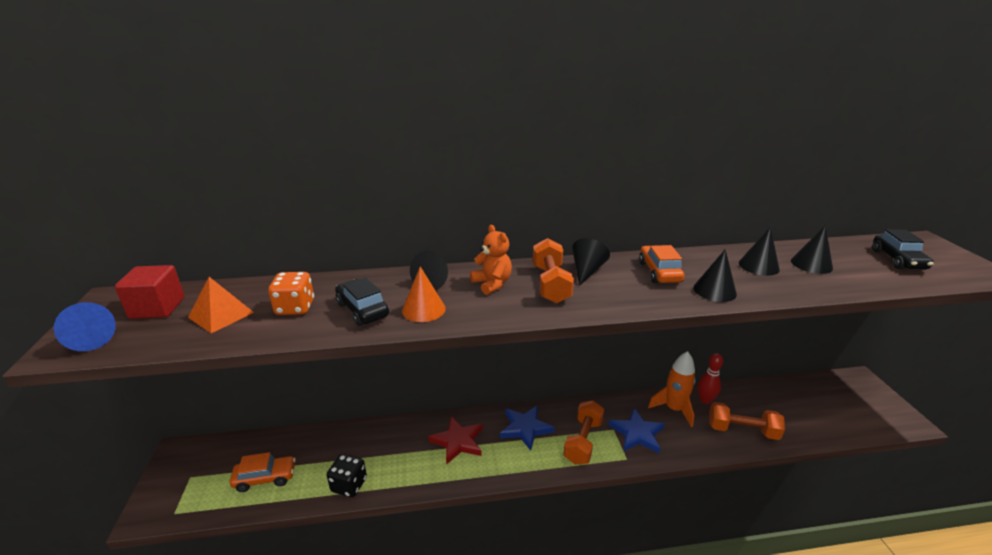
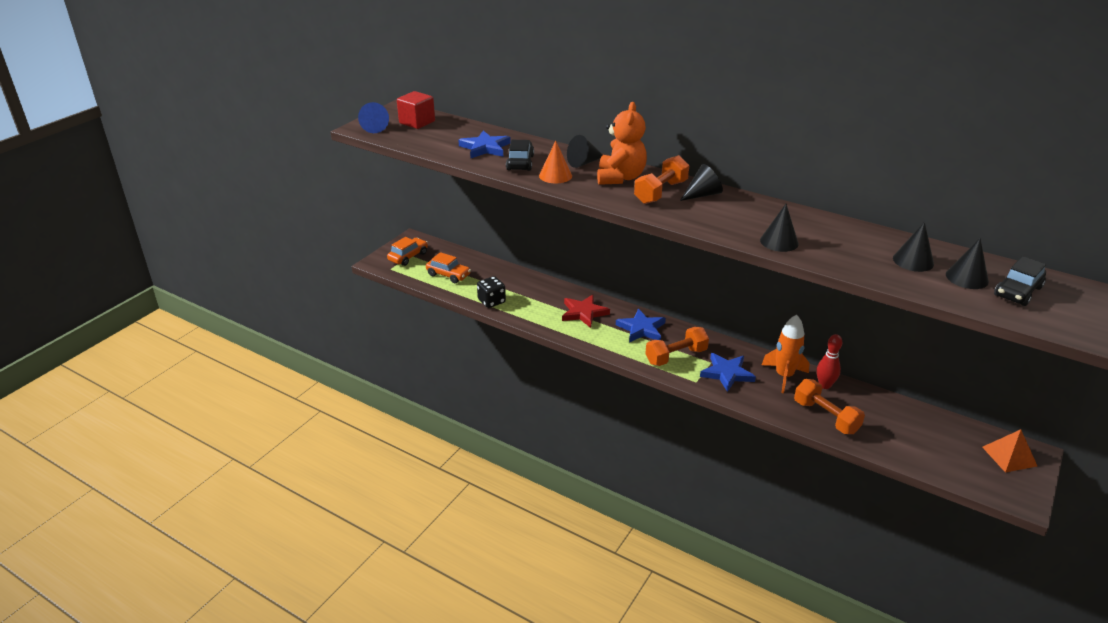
camera: 40 degrees right, 5 degrees up
(221, 315) = (444, 137): orange pyramid -> orange pyramid (1009, 456)
(295, 308) = (485, 148): orange dice -> blue star
(492, 284) = (620, 178): orange teddy bear -> orange teddy bear, size x1.51
(659, 272) = (759, 216): orange car -> orange car (408, 256)
(758, 266) = (857, 243): black cone -> black cone (967, 278)

